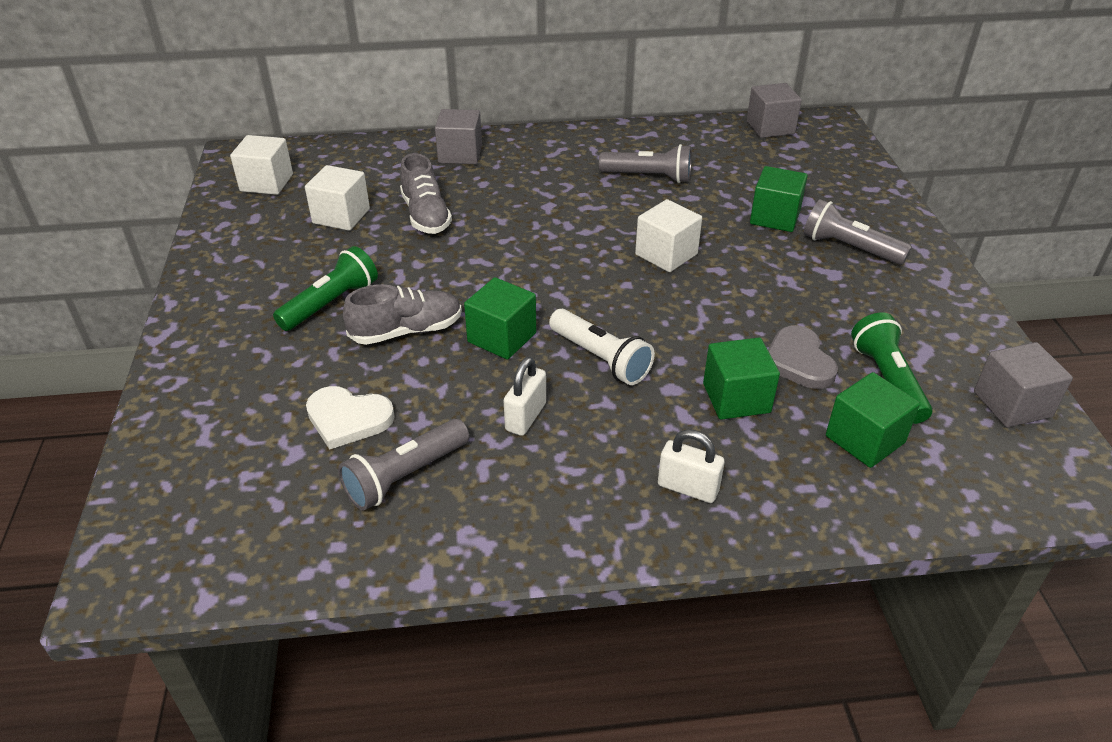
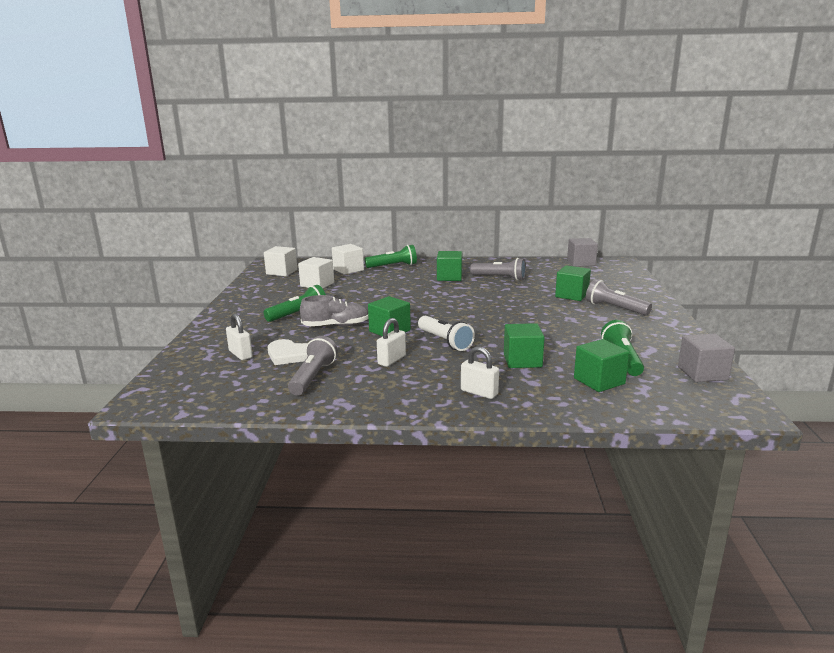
camera: 10 degrees right, 20 degrees down
(261, 425) = (240, 354): none -> white padlock
(405, 476) = (313, 377): grey flashlight -> grey flashlight turned 135 degrees clockwise
(426, 215) = (364, 286): grey shoe -> none
(460, 154) = (393, 266): grey cube -> green flashlight
(564, 180) = (449, 277): none -> green cube
(666, 254) = (499, 306): white cube -> white cube (348, 270)
(798, 361) = (567, 349): grey heart -> none

